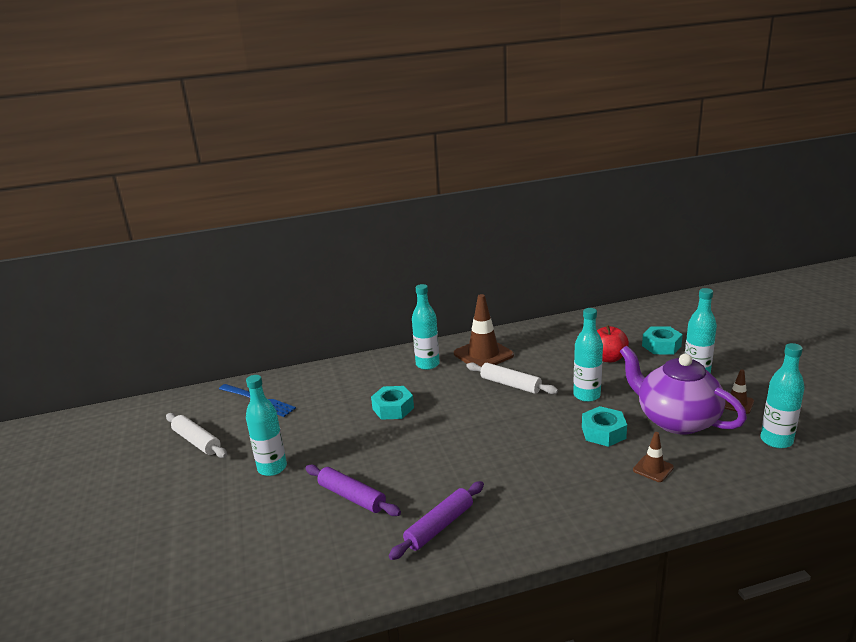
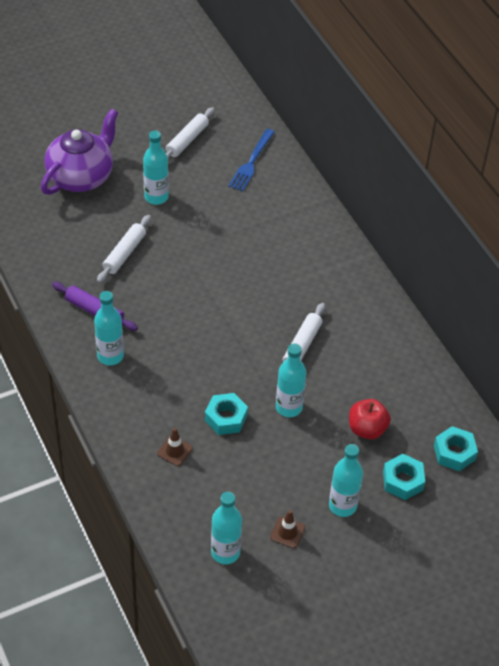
camera: 75 degrees right, 25 degrees up
(352, 497) = (124, 253): purple rolling pin -> white rolling pin
(393, 408) = (249, 260): turquoise nut -> turquoise nut (454, 453)
(427, 364) = (333, 275): turquoise bottle -> turquoise bottle (110, 356)
(483, 354) = (360, 319): brown traffic cone -> none
(676, 420) = (252, 476): purple teapot -> purple teapot (81, 176)

